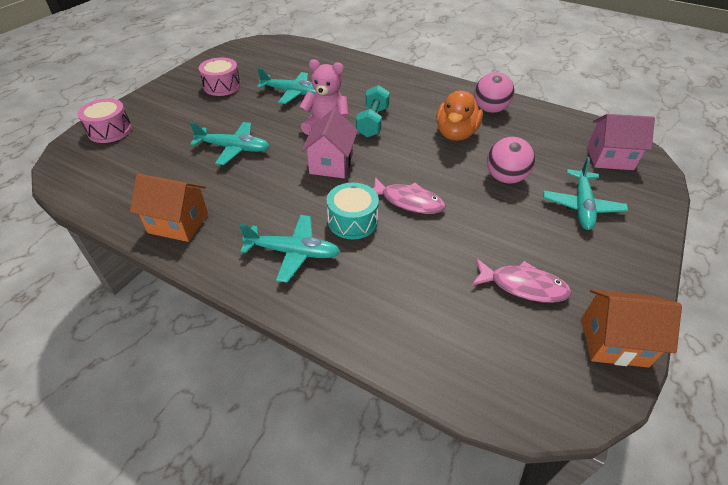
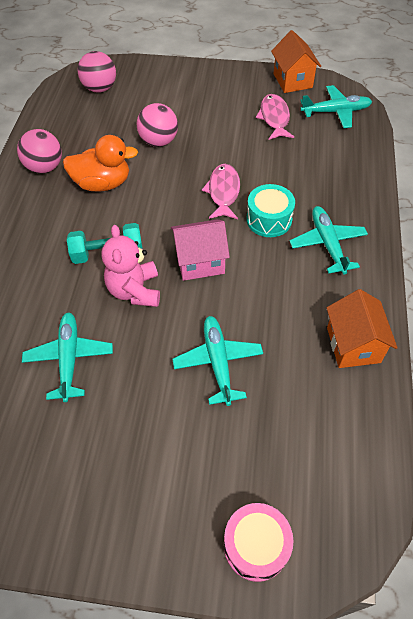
camera: 110 degrees left, 10 degrees up
(222, 86) = (79, 462): pink drum -> none
(581, 206) = (173, 99): turquoise plane -> turquoise plane (335, 112)
(609, 158) = (100, 88): pink house -> pink ball

